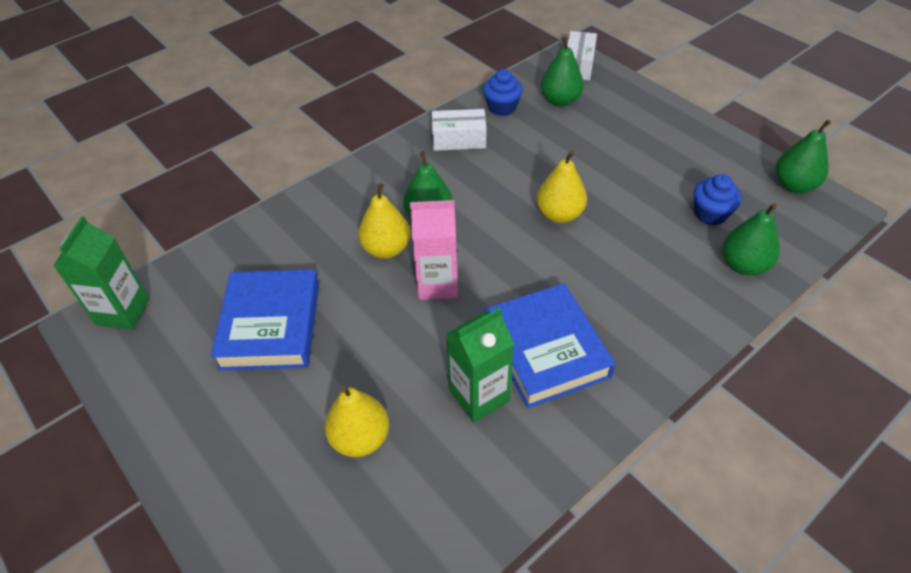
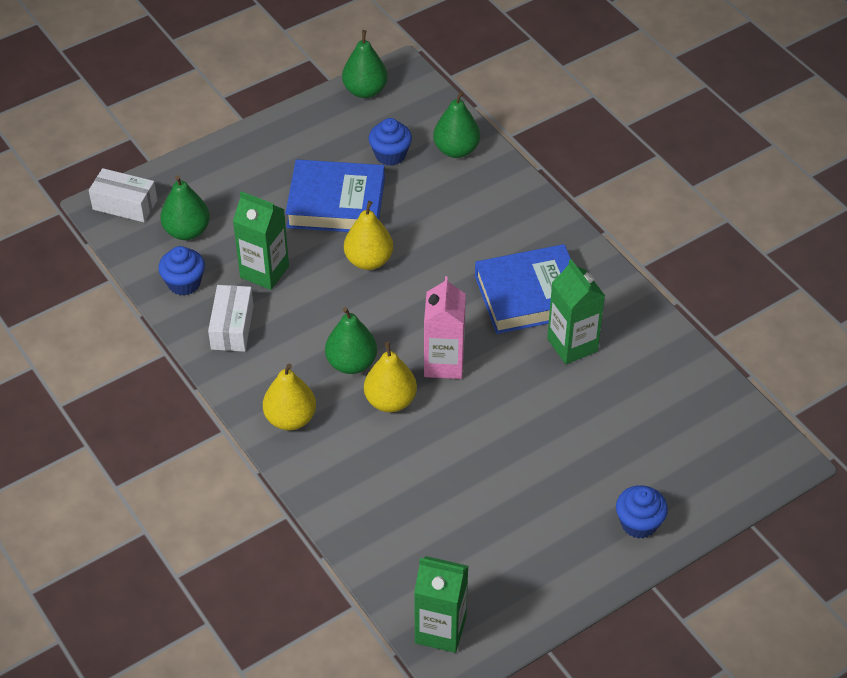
camera: 85 degrees left, 0 degrees up
(223, 480) = (639, 523): none -> blue cupcake
(271, 325) = (476, 496): blue book -> blue book (336, 203)
(360, 438) = (606, 428): yellow pear -> yellow pear (290, 419)
(526, 149) = (264, 272): none -> green carton

